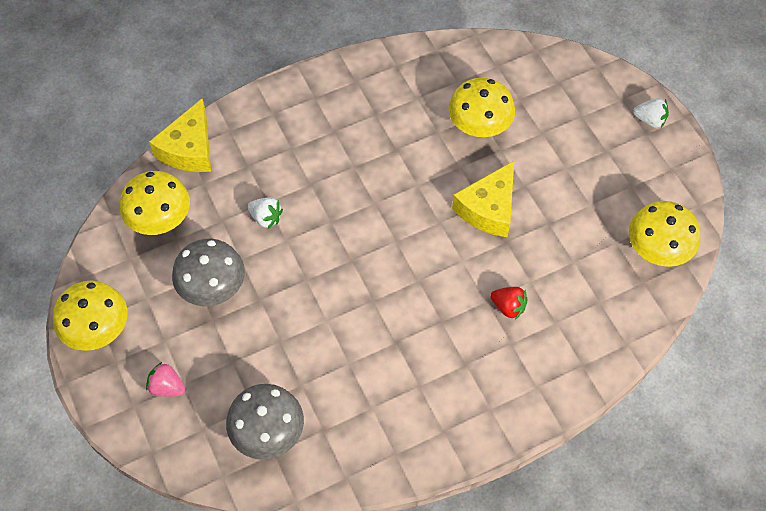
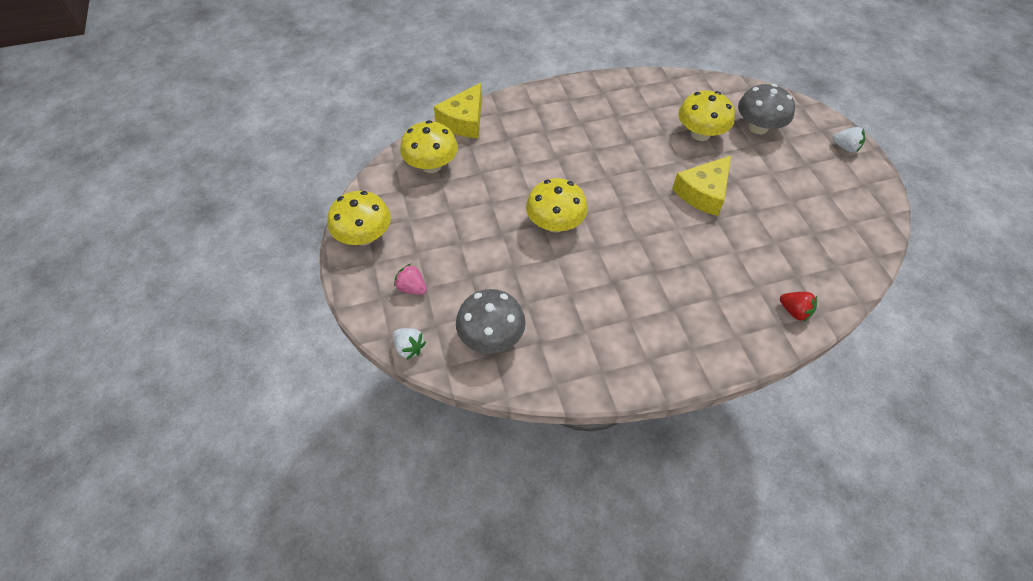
camera: 10 degrees right, 5 degrees down
(212, 287) = (464, 219): grey mushroom -> grey mushroom (758, 127)
(266, 218) = (516, 175): white strawberry -> white strawberry (409, 348)
(508, 307) = (715, 269): red strawberry -> red strawberry (794, 311)
(657, 249) = (851, 242): yellow mushroom -> yellow mushroom (555, 223)

